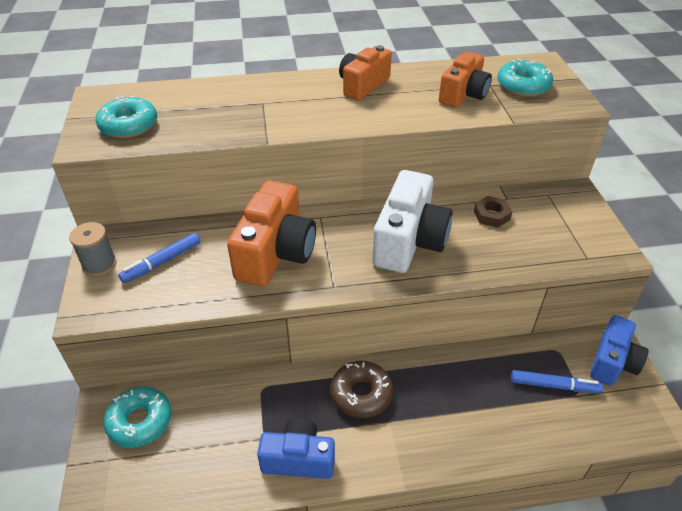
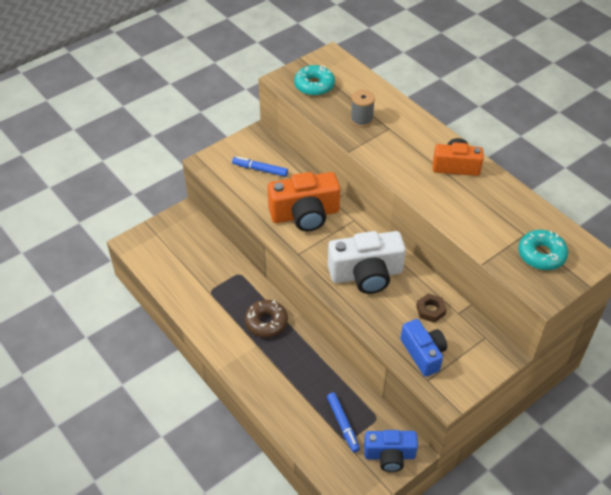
camera: 60 degrees right, 5 degrees up
(99, 264) = (239, 146): grey spool -> grey spool (361, 119)
(140, 421) = (184, 233): turquoise donut -> none
(298, 459) = (205, 313): blue camera -> blue camera (423, 353)
(463, 95) = (494, 224): orange camera -> none

